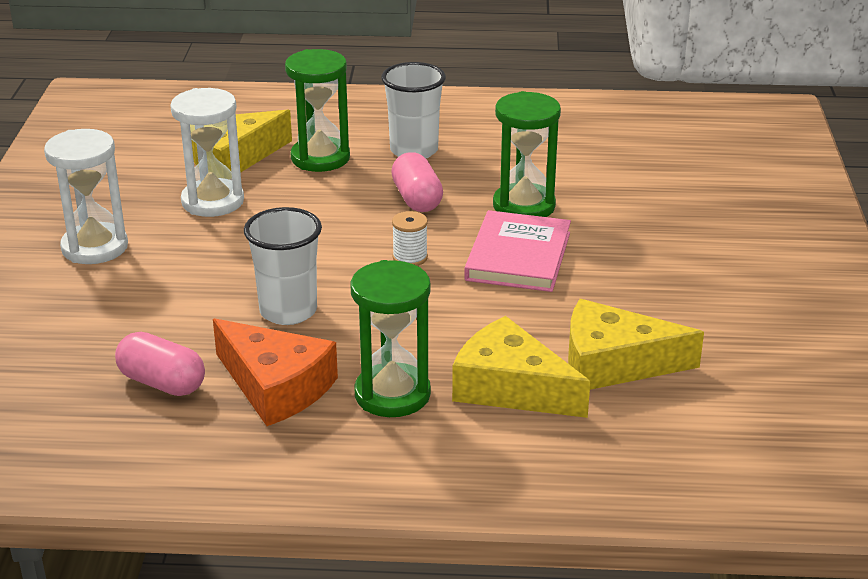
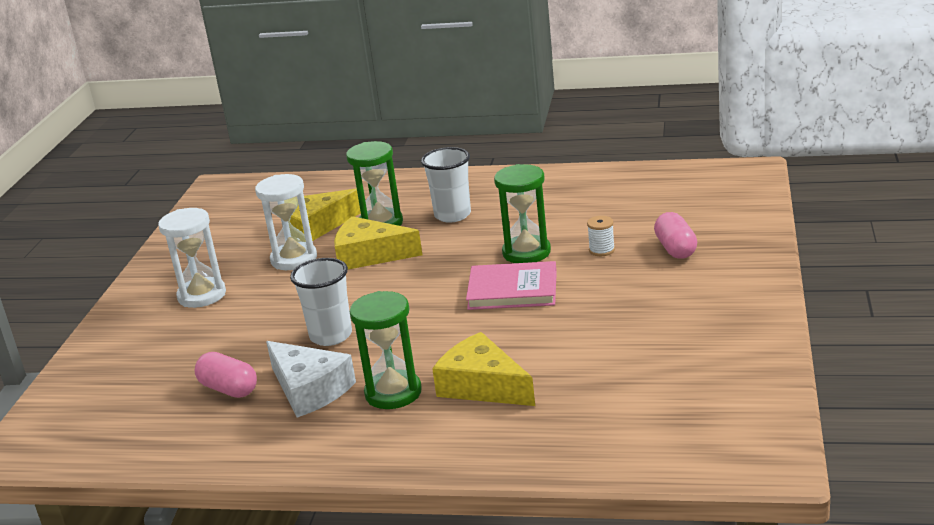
camera: 10 degrees right, 5 degrees down
(276, 386) = (310, 389): orange cheese -> white cheese
(410, 258) = (430, 294): white spool -> white spool (602, 250)
(417, 199) = (446, 251): pink capsule -> pink capsule (675, 249)
(518, 256) = (512, 290): pink book -> pink book turned 75 degrees clockwise
(614, 363) = (565, 366): yellow cheese -> yellow cheese (369, 255)

